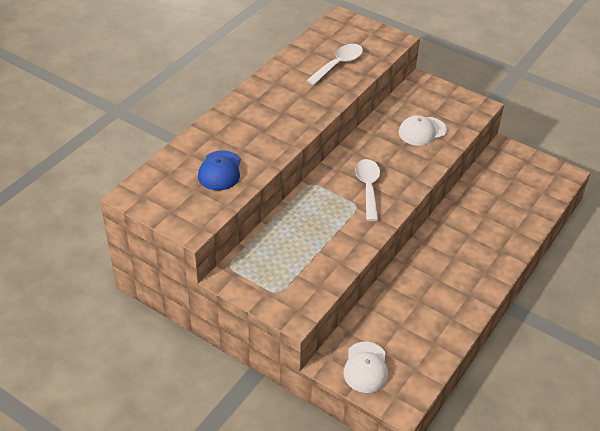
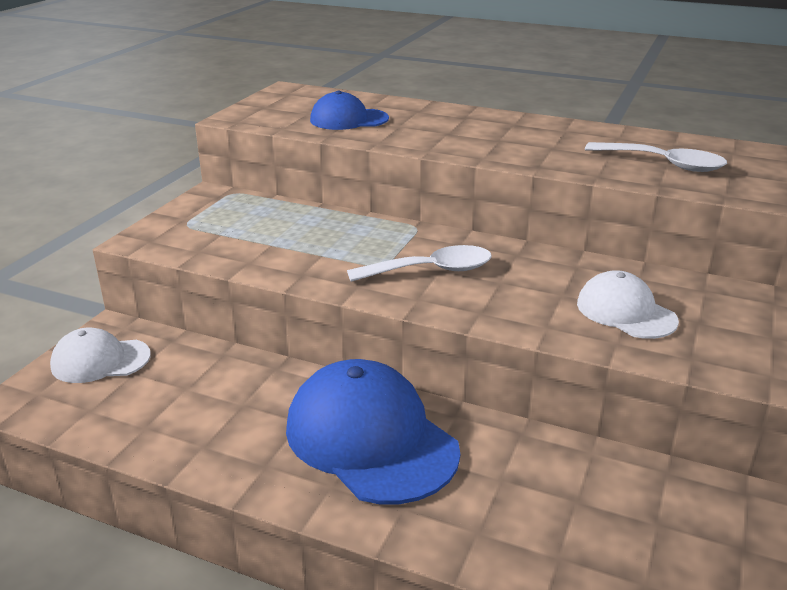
camera: 80 degrees right, 15 degrees down
(453, 254) = (371, 438): none -> blue cap

